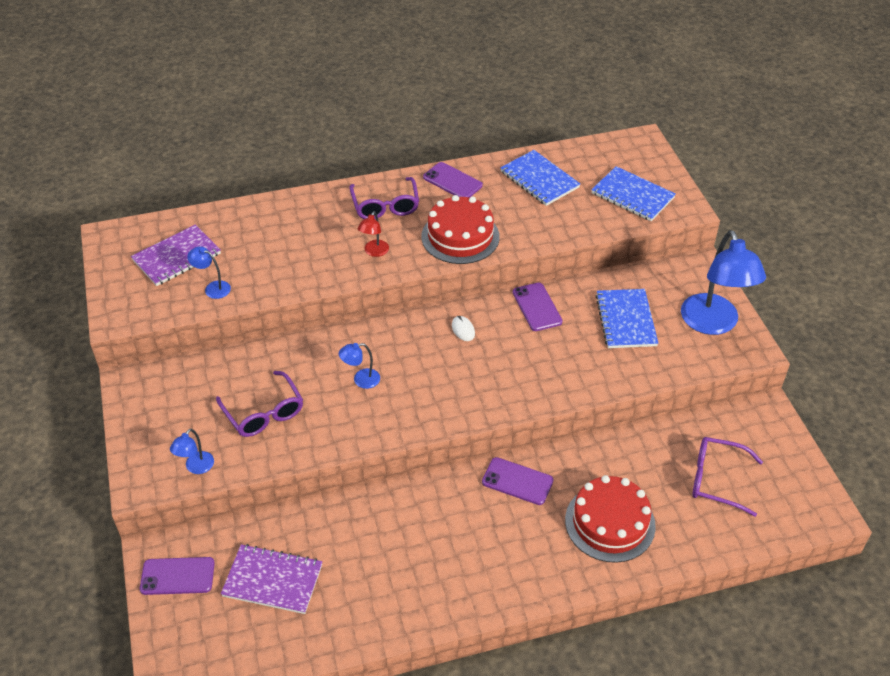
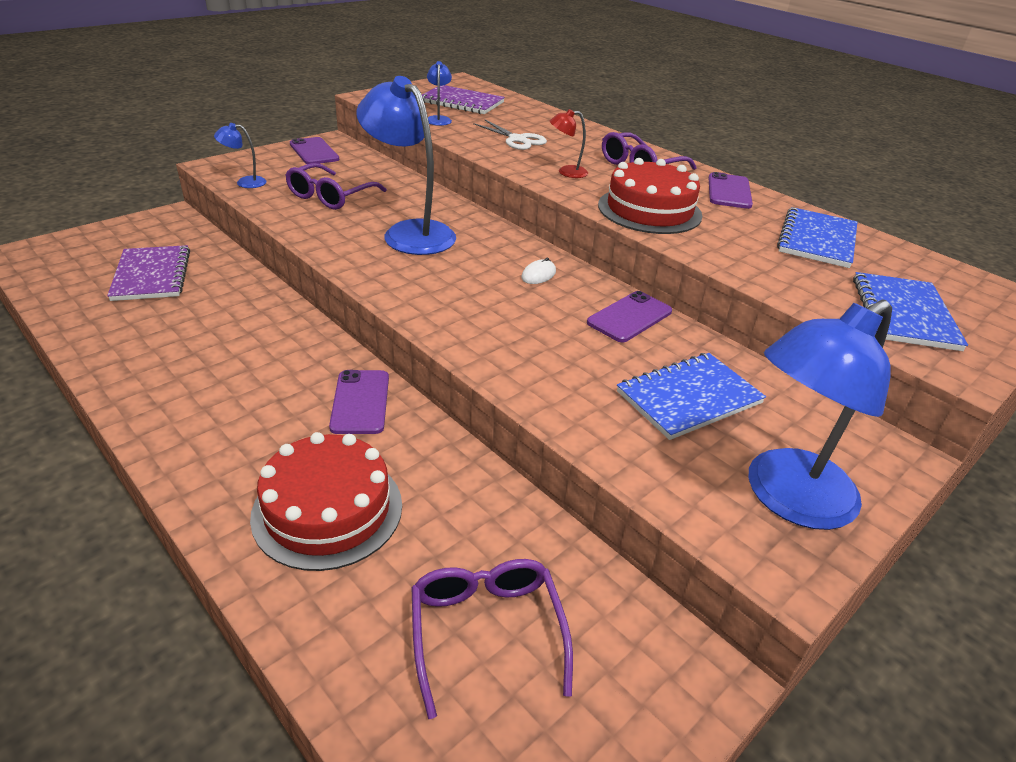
camera: 60 degrees right, 10 degrees down
(177, 576) = (146, 231): purple phone -> purple phone (314, 152)
(292, 254) = (517, 139): none -> white scissors
(361, 380) = (410, 232): blue lamp -> blue lamp, size x2.27

